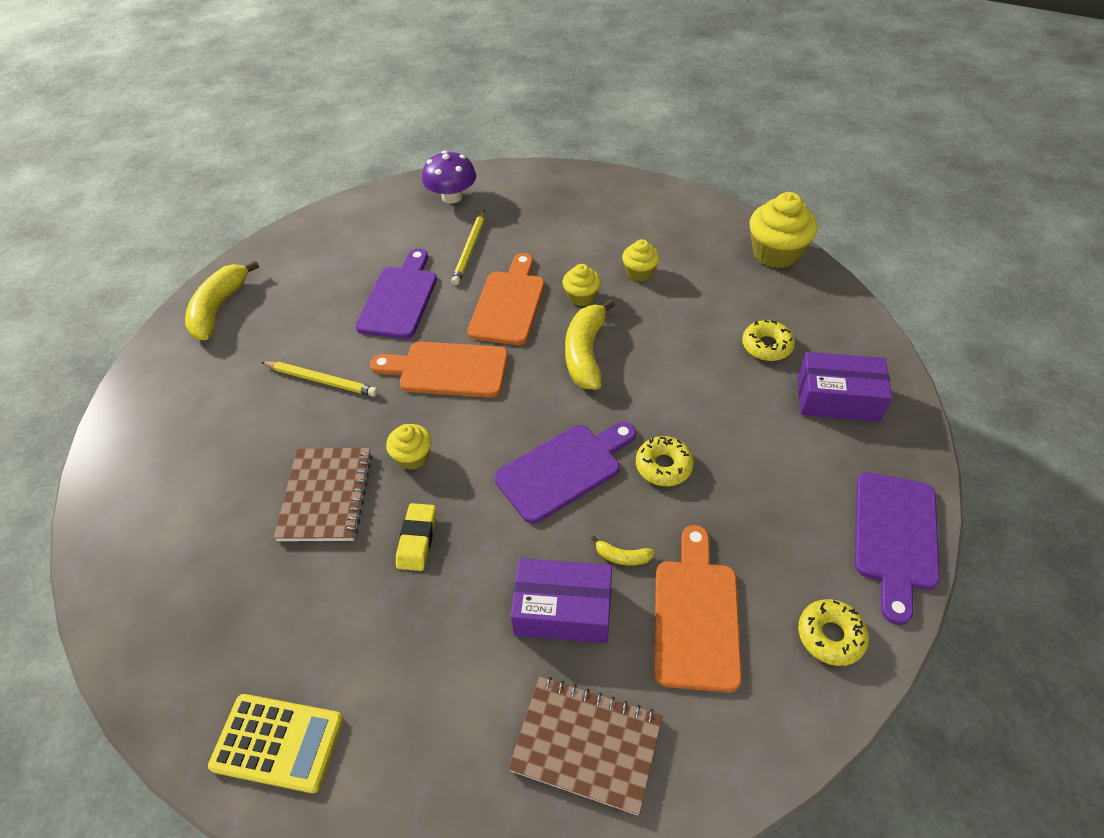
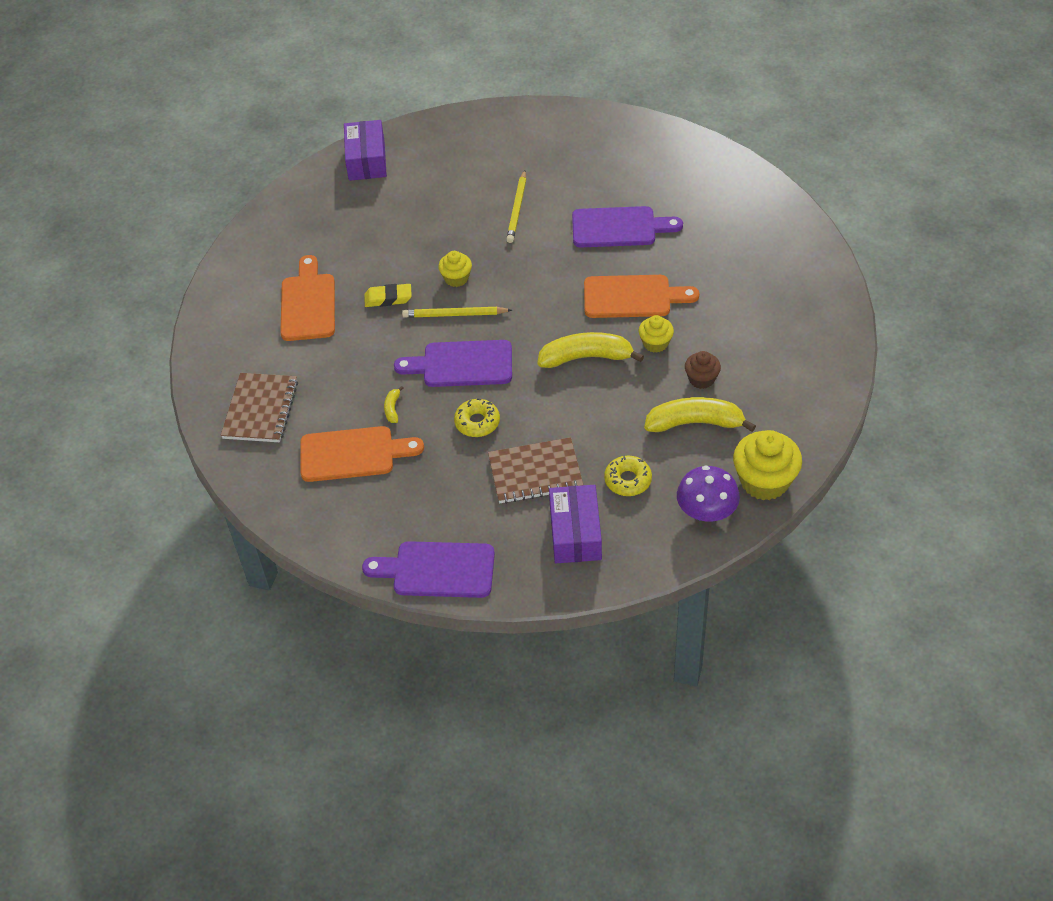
camera: 80 degrees right, 0 degrees up
(219, 308) = (577, 128): yellow banana -> yellow banana (695, 423)
(278, 742) = (247, 274): yellow calculator -> none
(326, 496) = (414, 243): brown notebook -> brown notebook (535, 473)
(447, 369) = (546, 276): orange cutting board -> orange cutting board (308, 303)
(452, 197) = (769, 226): purple mushroom -> purple mushroom (706, 511)
(470, 249) = (696, 256): yellow pencil -> yellow pencil (455, 314)
(563, 610) = (347, 383): purple box -> purple box (366, 160)
(564, 470) = (462, 364): purple cutting board -> purple cutting board turned 135 degrees clockwise
(639, 272) = (701, 379): yellow cupcake -> brown cupcake
(830, 636) = (348, 529): yellow donut -> none

